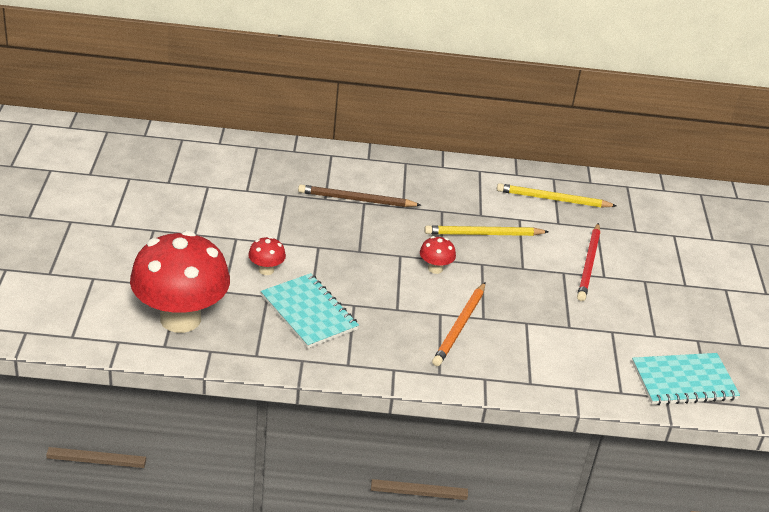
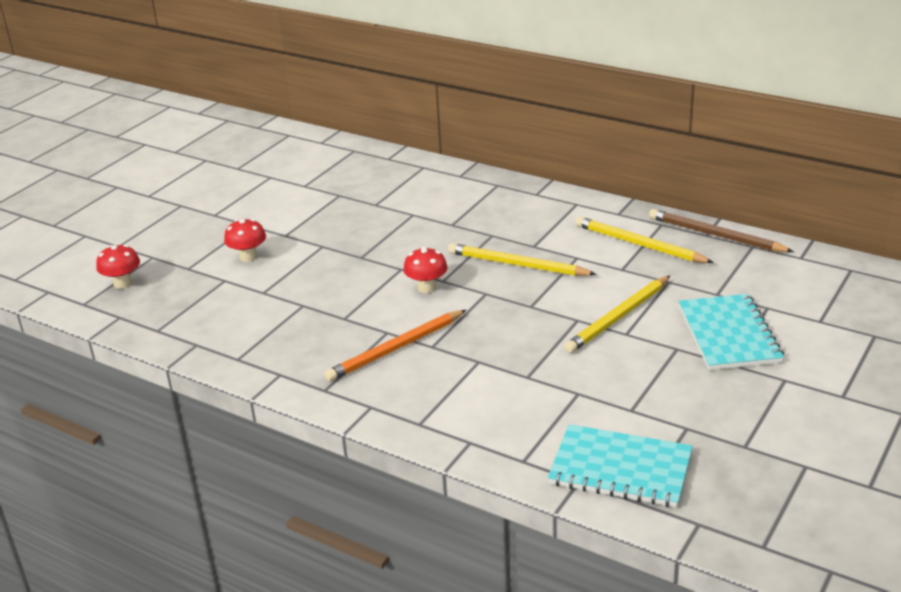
camera: 35 degrees right, 5 degrees down
(180, 319) = (122, 283): red mushroom -> red mushroom, size x0.41
(309, 313) = (249, 303): turquoise notebook -> turquoise notebook (729, 335)
(356, 200) = (407, 210): brown pencil -> brown pencil (715, 235)
(589, 264) = (618, 317): red pencil -> yellow pencil

